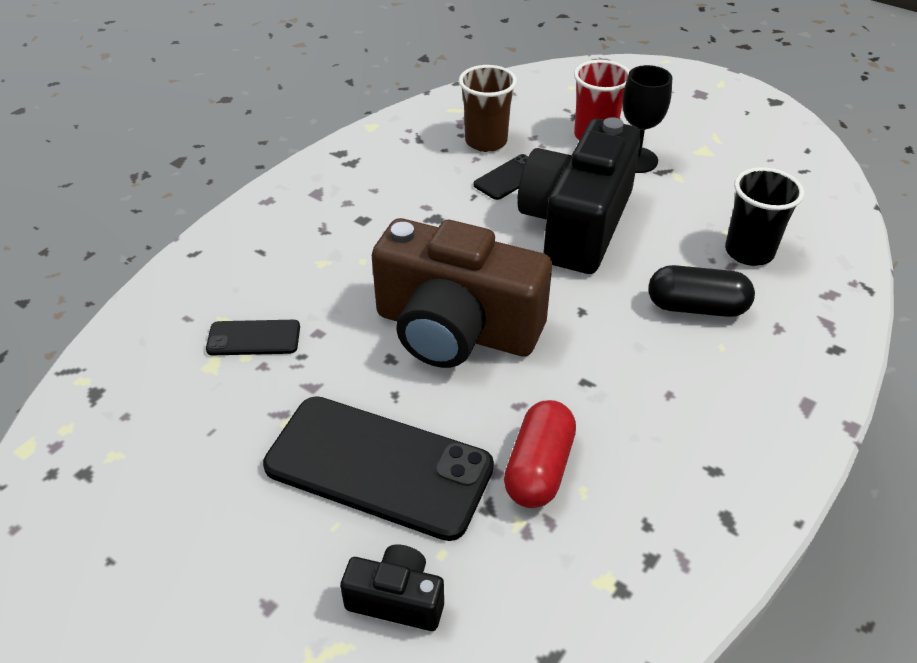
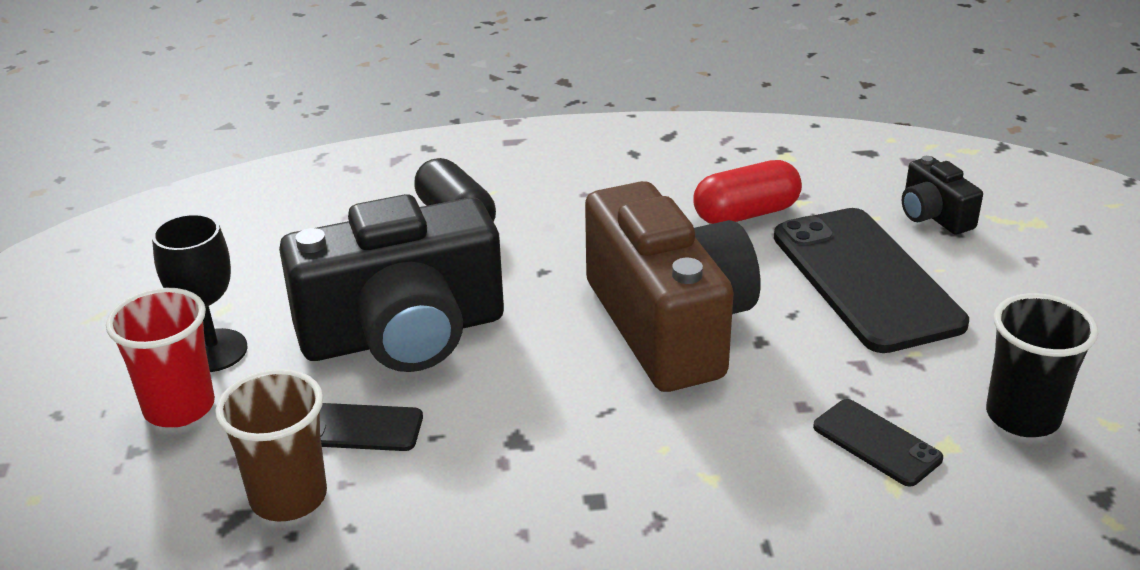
camera: 130 degrees left, 10 degrees down
(749, 252) = (331, 221): black cup -> black cup (1022, 416)

